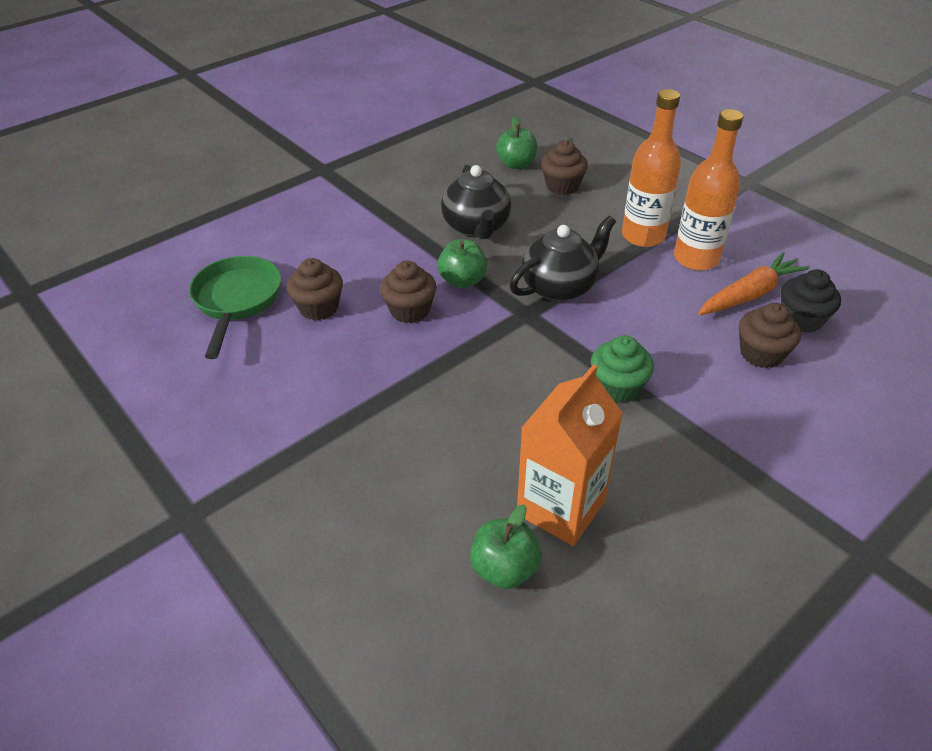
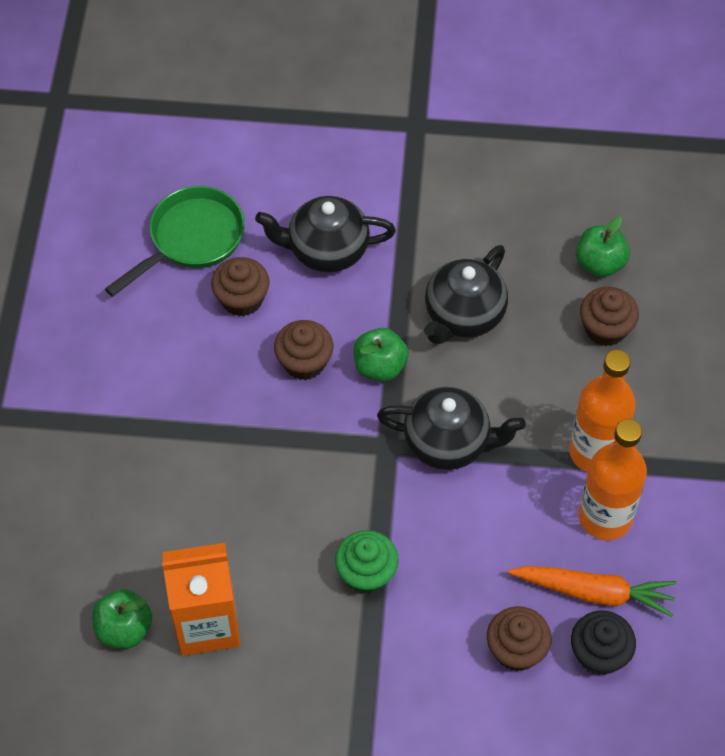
camera: 45 degrees right, 15 degrees up
(345, 250) = (326, 250): none -> black teapot

